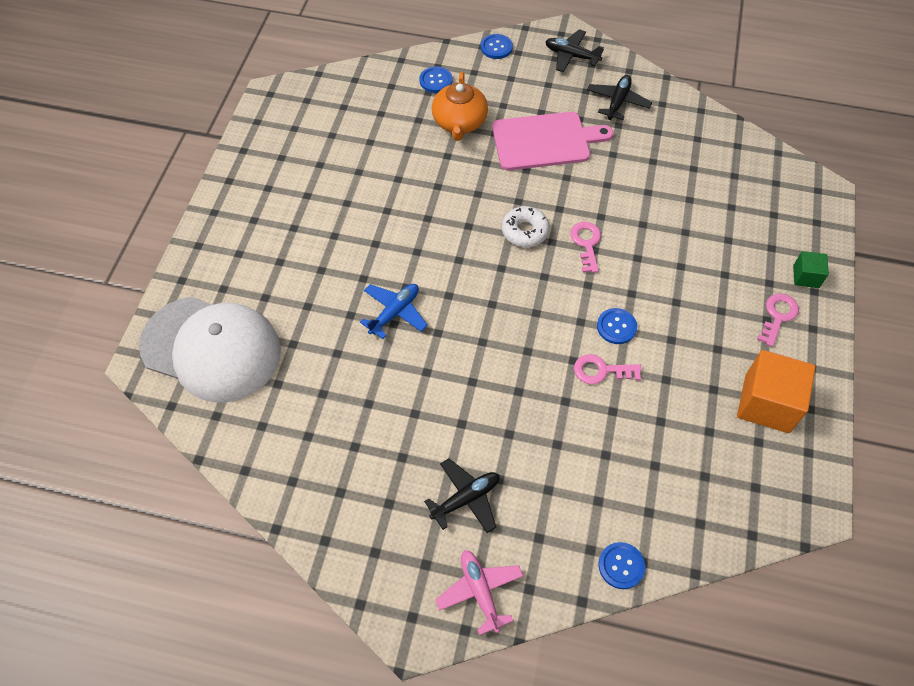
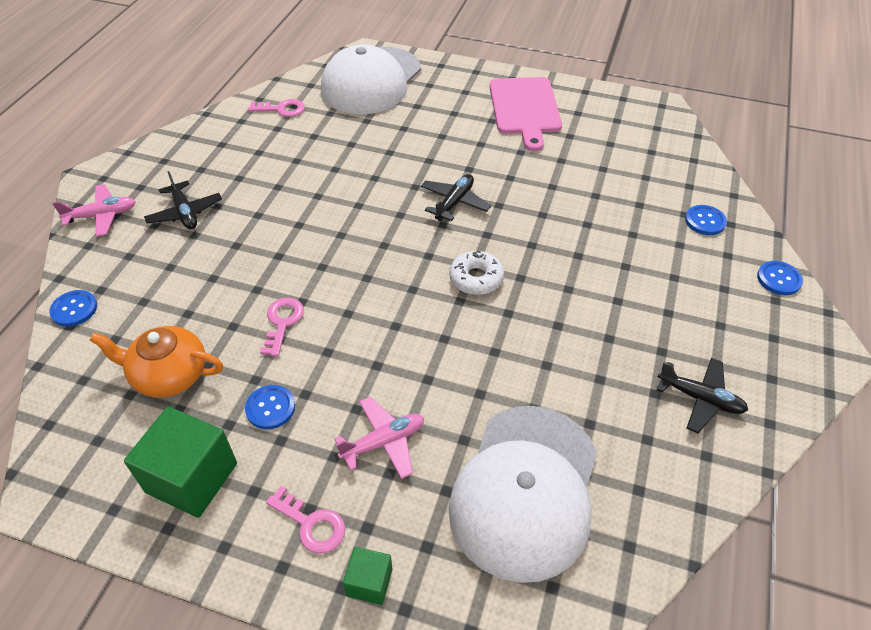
camera: 95 degrees right, 10 degrees down
(394, 313) = (386, 178): blue plane -> none
(459, 122) = (639, 237): orange teapot -> orange teapot (169, 375)
(545, 141) = (617, 311): pink cutting board -> pink cutting board (525, 109)
(571, 56) = (784, 357): black plane -> black plane (454, 202)
(586, 243) = (454, 331): pink key -> pink key (281, 109)
(616, 327) = (334, 343): blue button -> blue button (270, 408)
(701, 280) = (383, 442): none -> pink plane
(715, 196) = (525, 490): none -> white cap
(767, 403) = (192, 478): orange cube -> green cube

